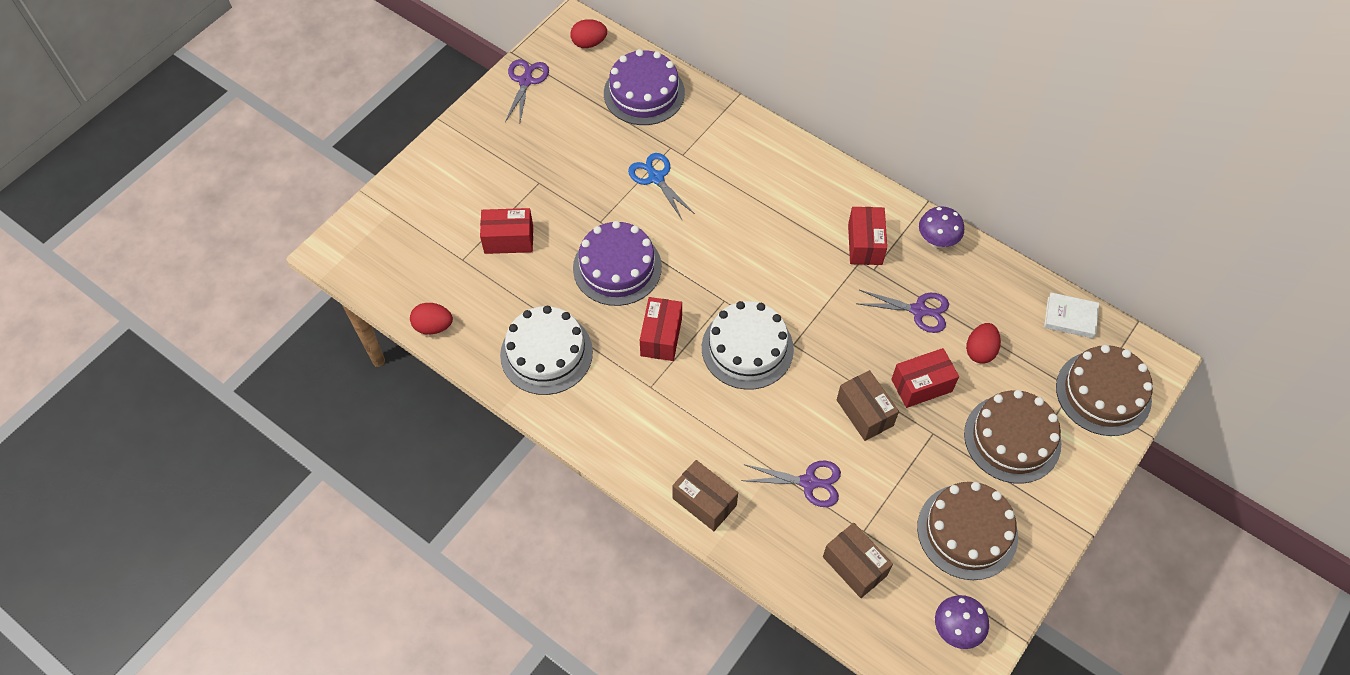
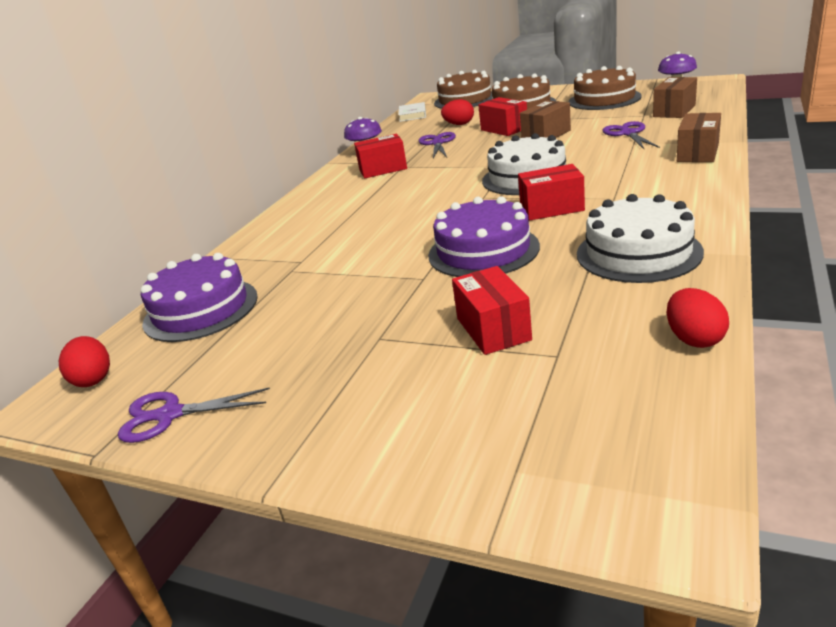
camera: 100 degrees left, 30 degrees down
(656, 178) = (341, 266): blue scissors -> none

